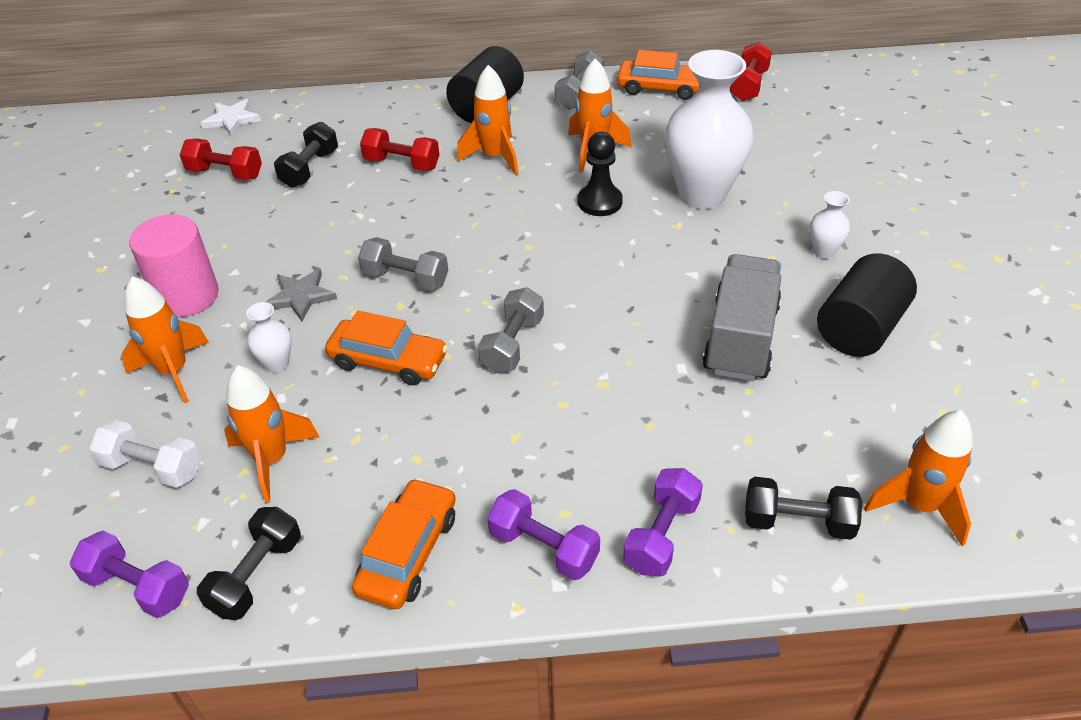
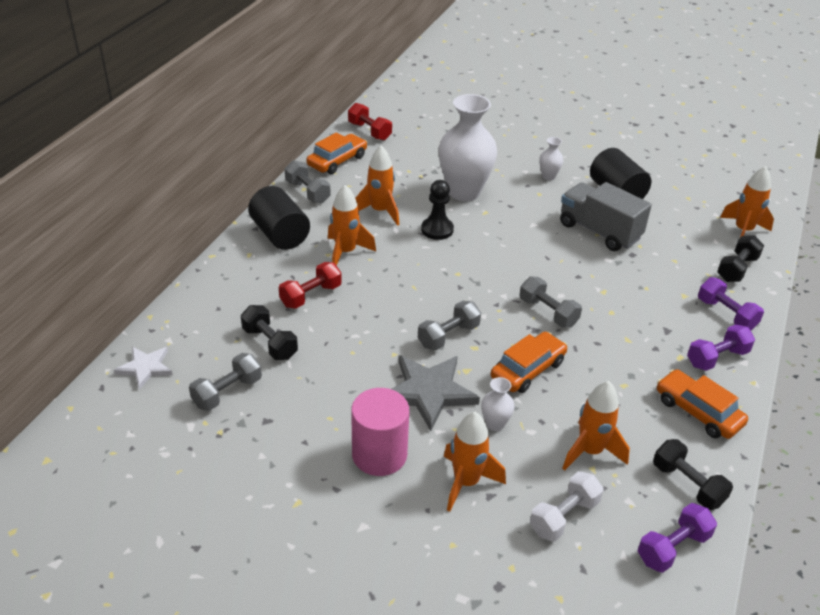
camera: 65 degrees left, 5 degrees down
(225, 173) = (227, 392): red dumbbell -> grey dumbbell
(301, 296) = (428, 392): grey star -> grey star, size x1.70

